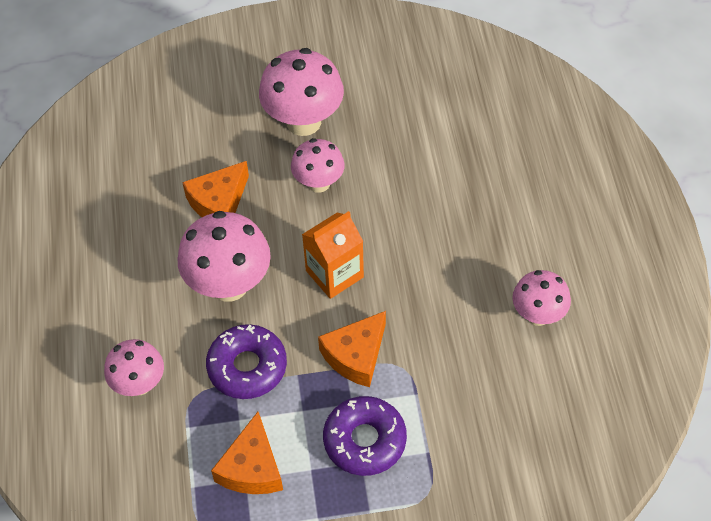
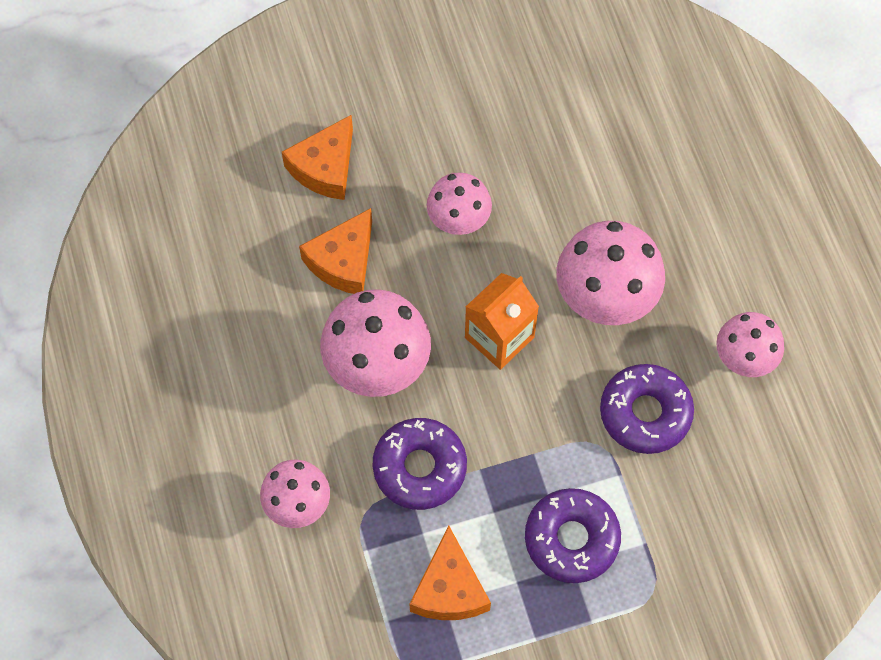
camera: 10 degrees left, 10 degrees up
(303, 122) = (425, 140): pink mushroom -> pink mushroom (605, 299)
(356, 355) = (543, 437): orange cheese -> orange cheese (325, 167)
(446, 347) = (645, 413): none -> purple donut

